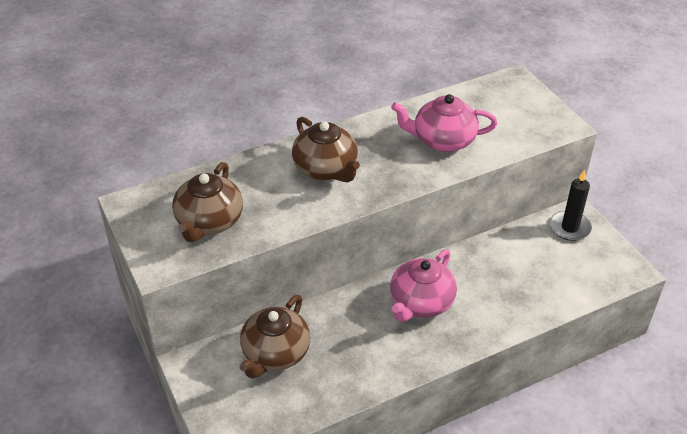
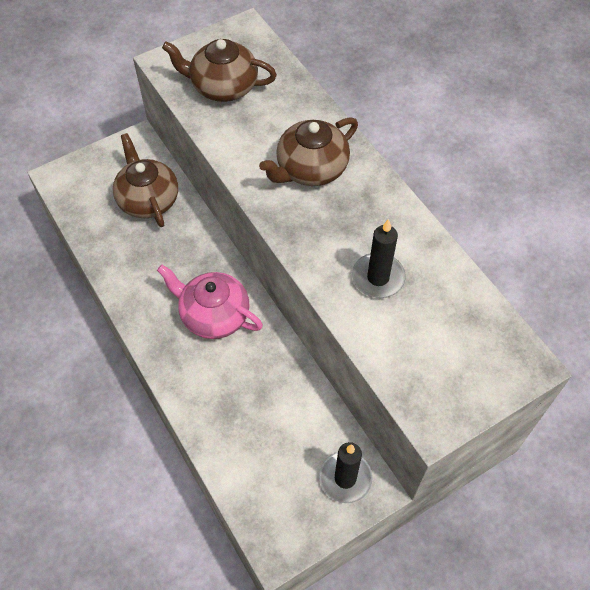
camera: 85 degrees right, 15 degrees up
(275, 353) = (148, 199): brown teapot -> brown teapot turned 45 degrees clockwise
(442, 140) = (378, 277): pink teapot -> black candle

